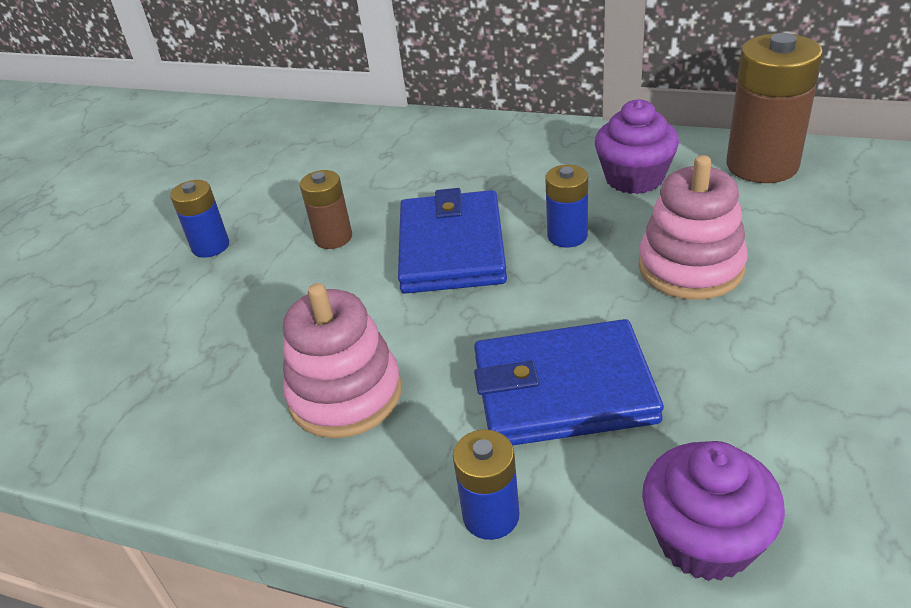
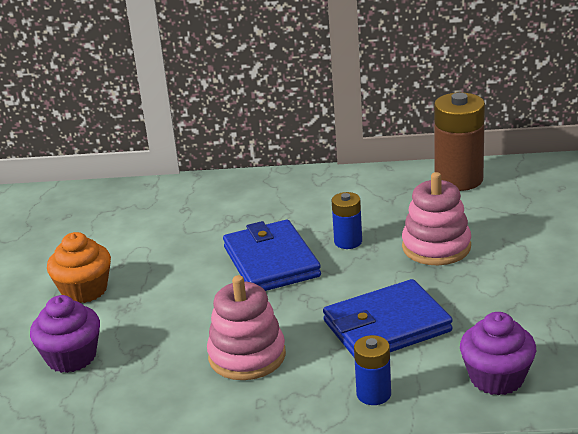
camera: 20 degrees left, 10 degrees down
(210, 246) = (84, 290): blue battery -> orange cupcake
(333, 238) = (179, 269): brown battery -> none
(634, 178) = (377, 199): purple cupcake -> purple cupcake (71, 357)

